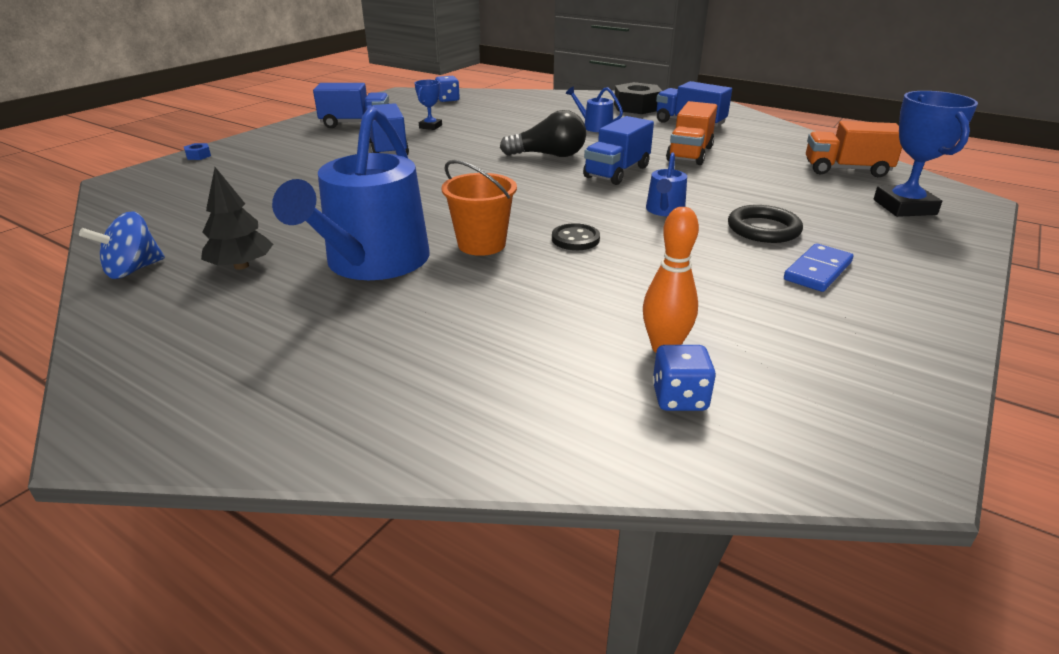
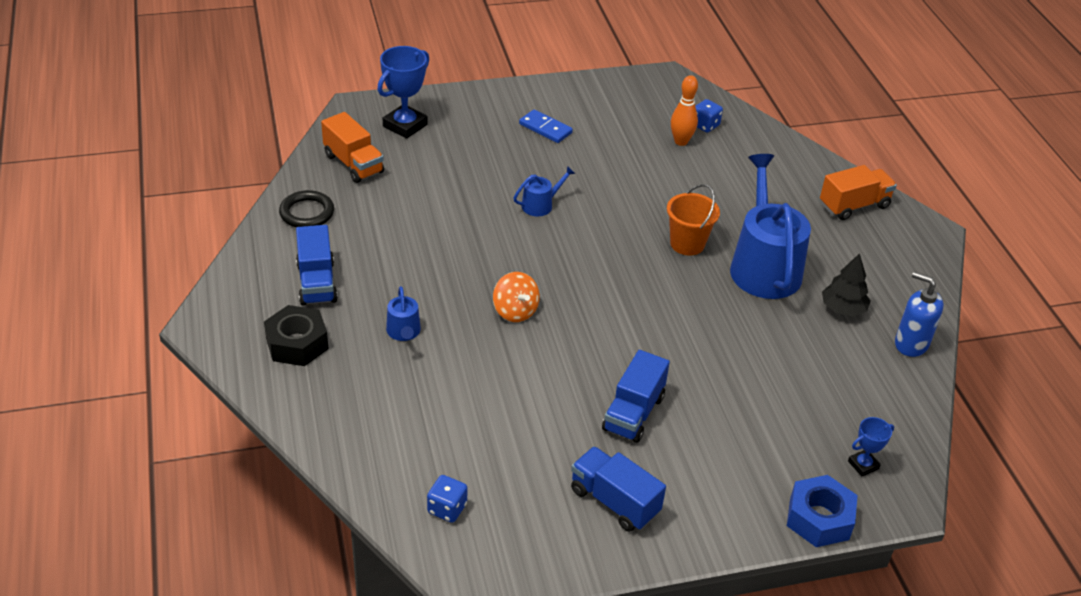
camera: 140 degrees left, 10 degrees up
(133, 270) = (911, 344): blue spinning top -> blue soap dispenser
(198, 156) = (819, 518): blue nut -> blue nut, size x2.38
(372, 262) = (763, 266): blue watering can -> blue watering can turned 60 degrees counterclockwise
(430, 126) = (547, 439): blue trophy -> blue trophy (863, 465)
(548, 155) = (515, 311): black light bulb -> orange spinning top
(575, 239) = (629, 216): black button -> none
(617, 172) = (502, 257): blue truck -> none
(689, 154) = (411, 244): orange truck -> orange truck (854, 205)
(763, 229) = (515, 161): black ring -> black ring (307, 213)
(817, 271) = (545, 128): blue domino -> blue domino turned 45 degrees clockwise

